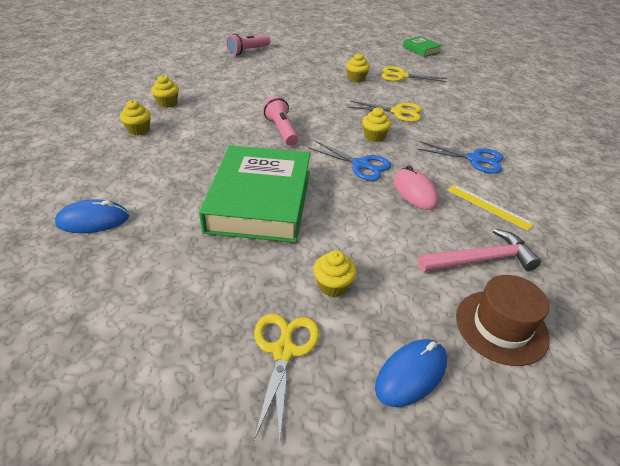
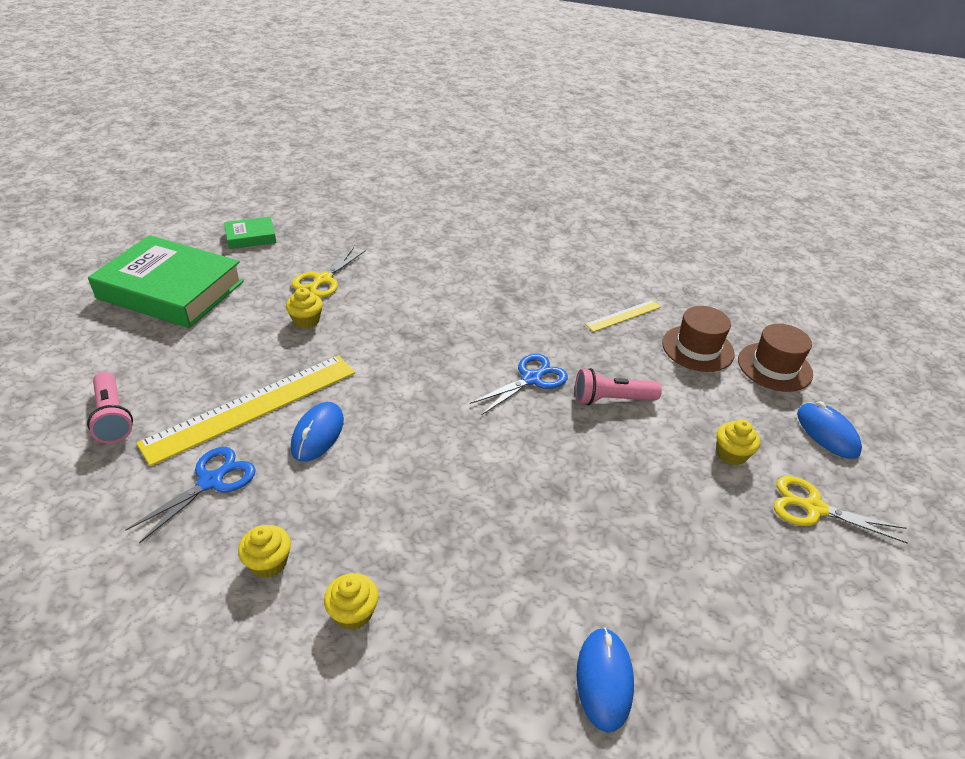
camera: 75 degrees left, 0 degrees up
(260, 200) = (586, 484): green book -> green book (171, 290)
(261, 99) = (318, 434): none -> blue mouse
(273, 78) = (252, 407): none -> yellow ruler
(281, 130) = (425, 431): pink flashlight -> pink flashlight (611, 399)
(374, 136) = (472, 350): yellow cupcake -> none
(398, 112) = (421, 313): yellow scissors -> none
(415, 192) = (591, 354): pink mouse -> none
(475, 159) = (543, 294): blue scissors -> blue scissors (211, 481)
(481, 259) = (697, 348): pink hammer -> brown hat

